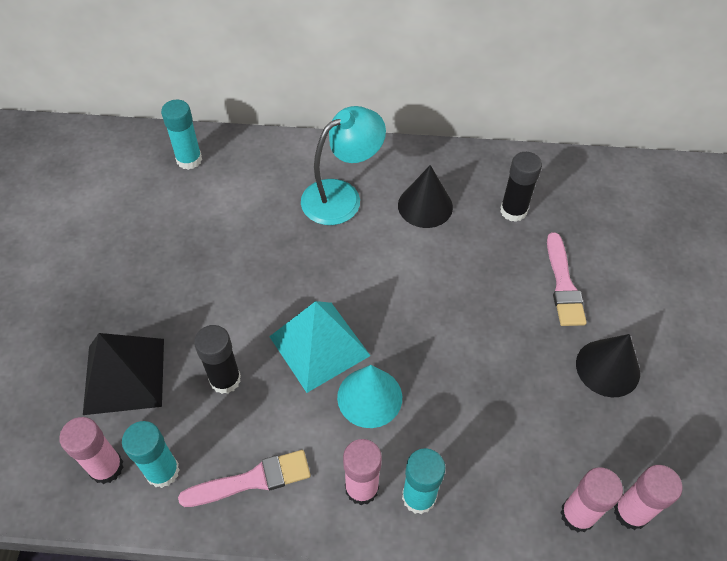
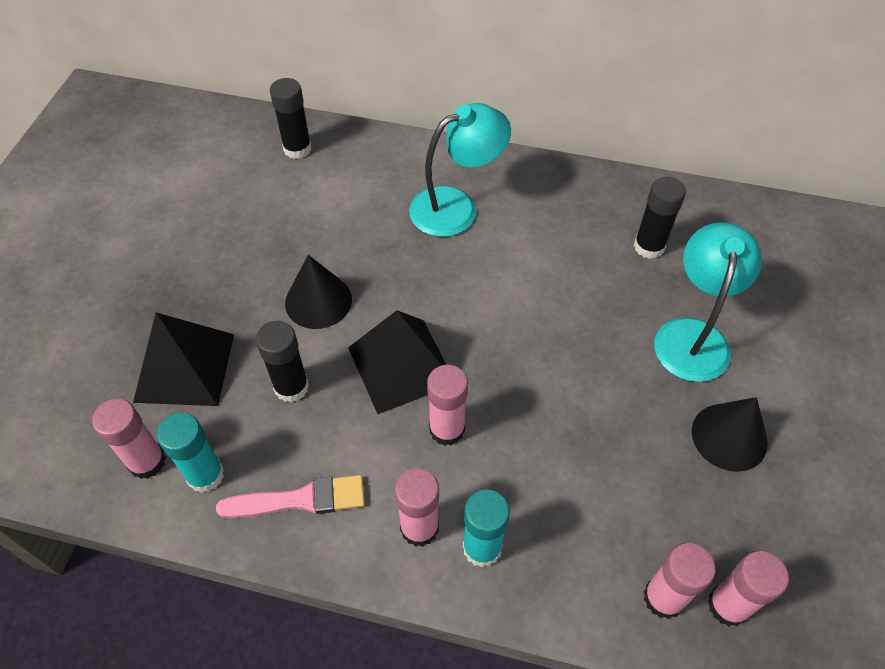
camera: 10 degrees right, 0 degrees up
(189, 160) = (297, 148): turquoise glue stick -> black glue stick
(319, 346) = (401, 365): turquoise pyramid -> black pyramid
(369, 397) = (447, 429): turquoise cone -> pink glue stick
(425, 206) = (548, 228): black cone -> black cone (318, 301)
(563, 284) = (693, 336): pink brush -> turquoise lamp

